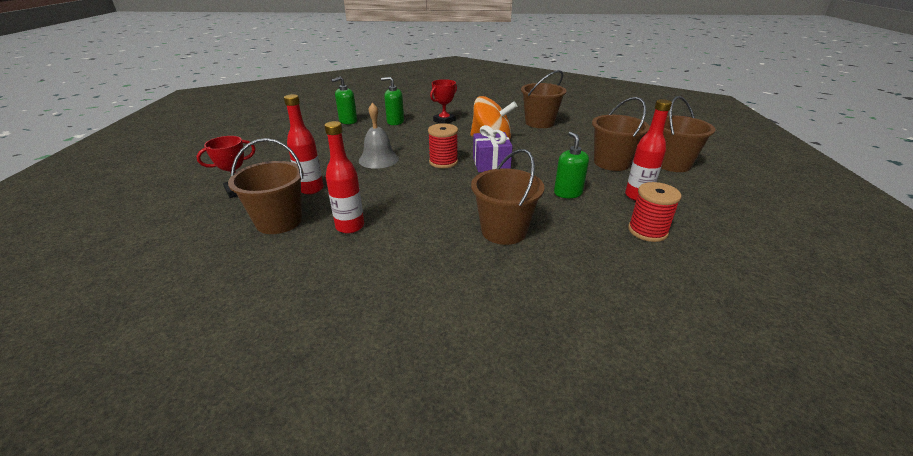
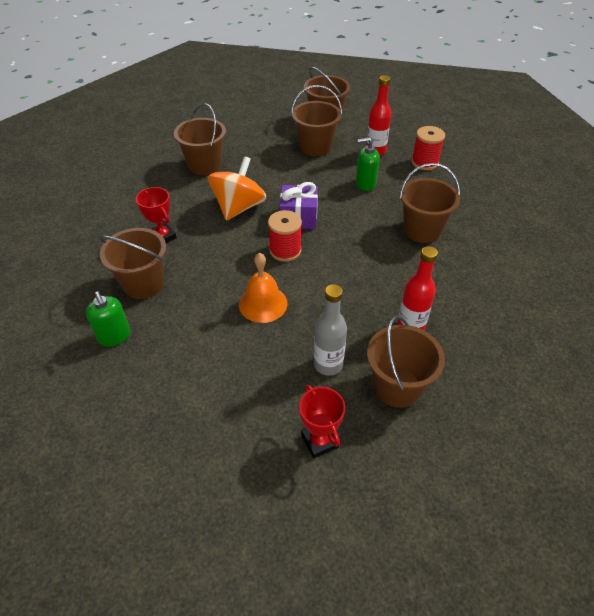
camera: 80 degrees left, 15 degrees up
(311, 189) = (328, 364): red bottle -> grey bottle
(378, 159) = (263, 303): grey bell -> orange bell
(395, 122) = (143, 284): green soap dispenser -> brown bucket

